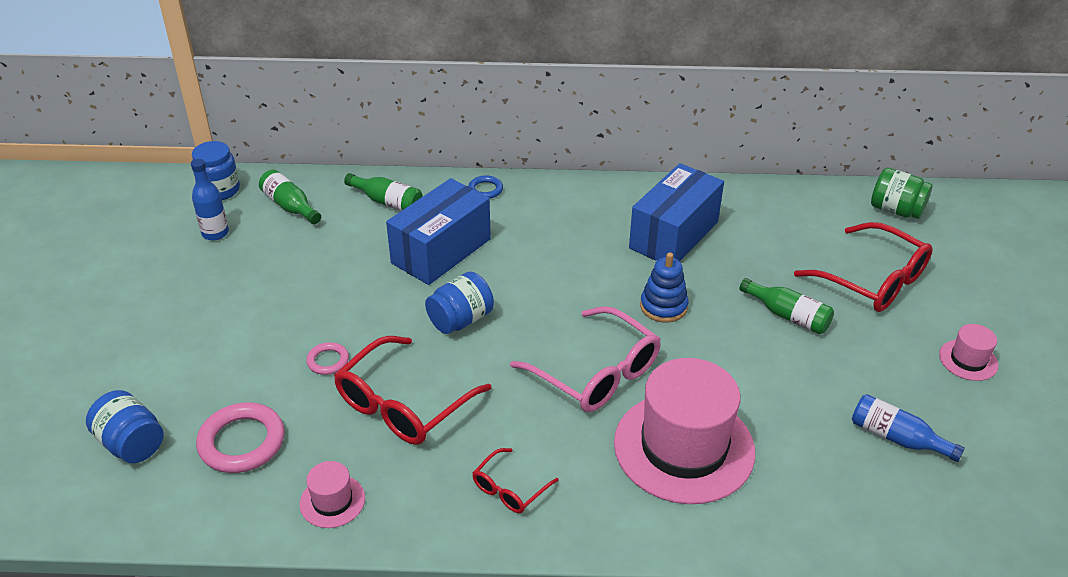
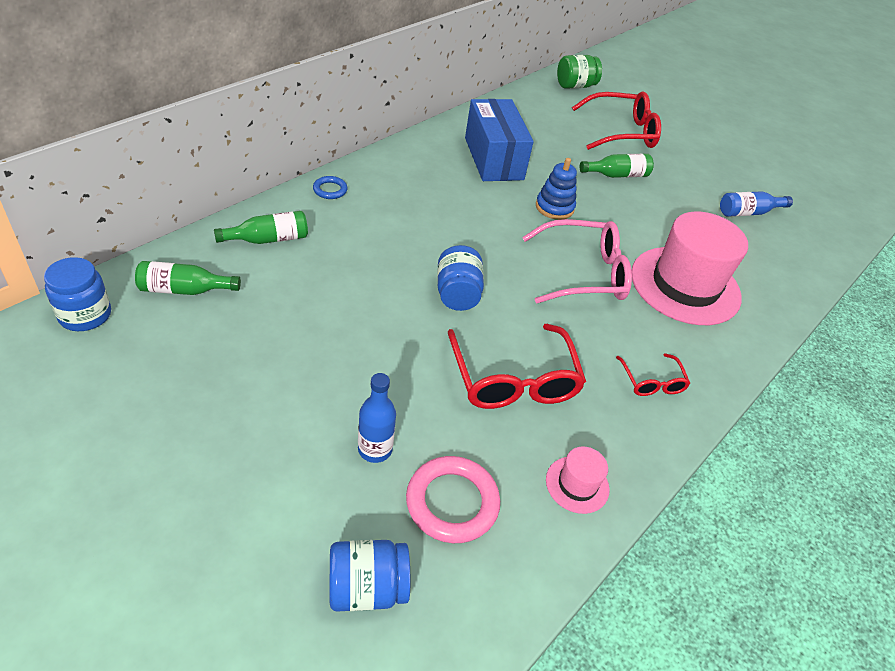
camera: 55 degrees left, 5 degrees up
(215, 233) = (145, 355): blue bottle -> blue bottle (375, 449)
(328, 361) = (415, 390): pink ring -> none
(441, 251) = (368, 253): blue box -> none
(968, 360) = (714, 153): pink hat -> none

